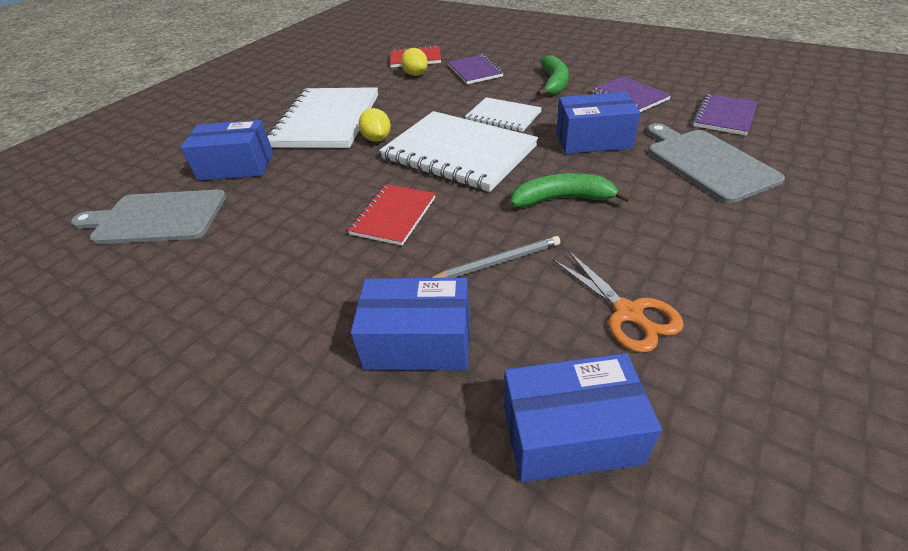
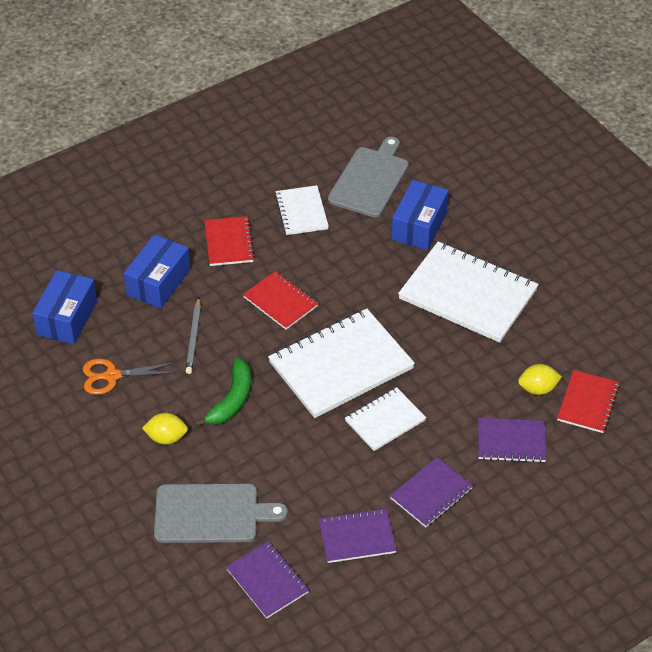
camera: 110 degrees right, 5 degrees up
(224, 251) = (301, 212): none -> white notebook
(303, 297) = (229, 242): none -> red notebook
(377, 139) = (404, 320): yellow lemon -> yellow lemon (166, 438)
(554, 83) = (431, 493): green banana -> purple notebook
(593, 140) = (297, 462): blue box -> none

